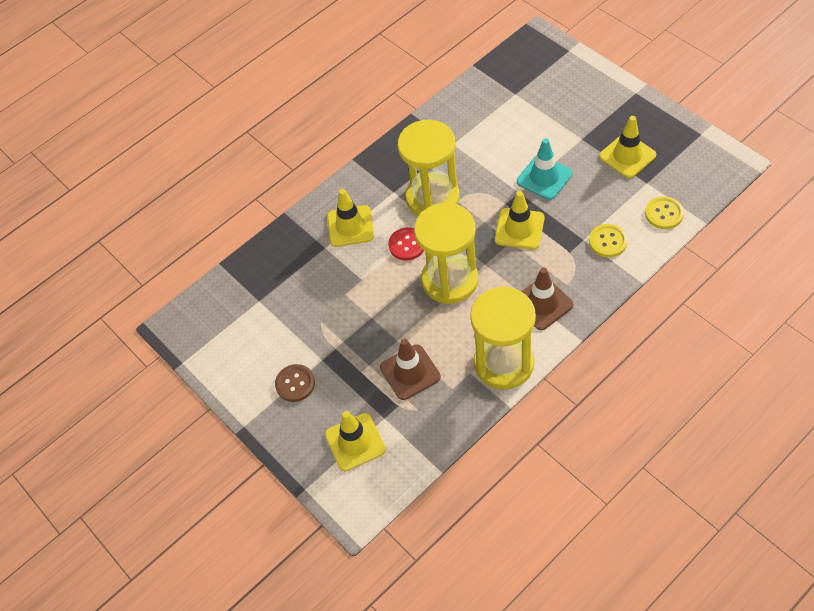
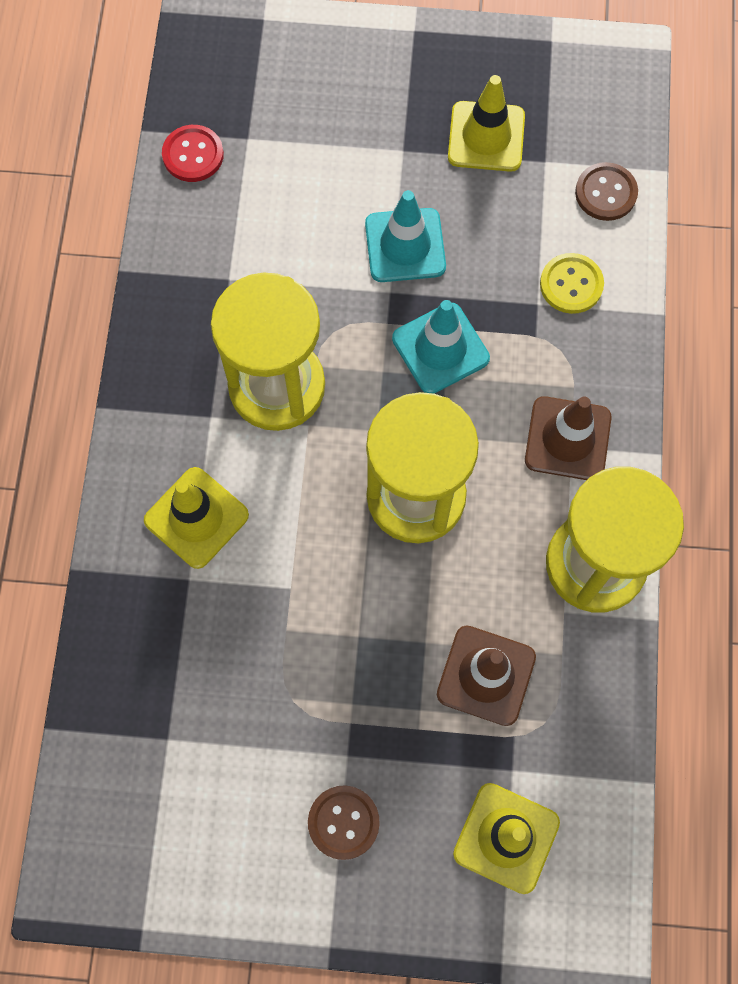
camera: 50 degrees left, 15 degrees up
(407, 245) = (306, 486): red button -> red button (193, 155)
(519, 229) = (440, 348): yellow traffic cone -> turquoise traffic cone
(664, 214) = (605, 193): yellow button -> brown button

